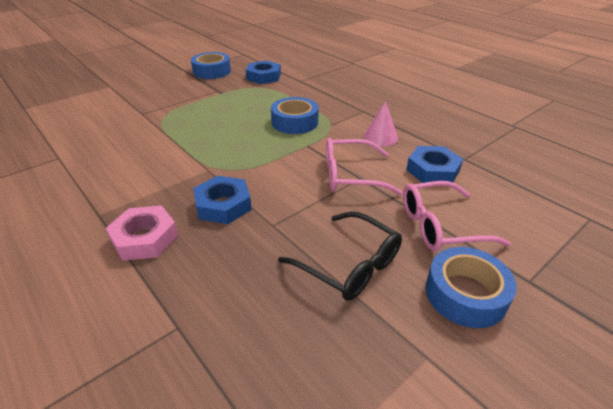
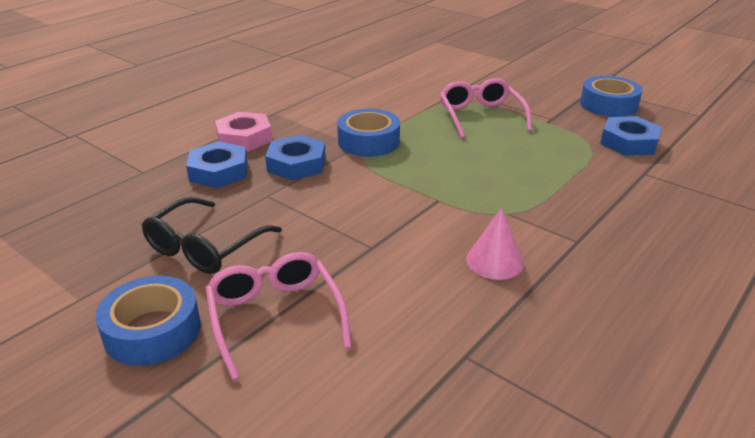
camera: 80 degrees right, 5 degrees down
(294, 122) = (497, 184): blue tape -> blue tape (368, 141)
(351, 175) = (375, 239): pink glasses -> pink glasses (480, 116)
(433, 170) = (413, 315): blue nut -> blue nut (218, 171)

